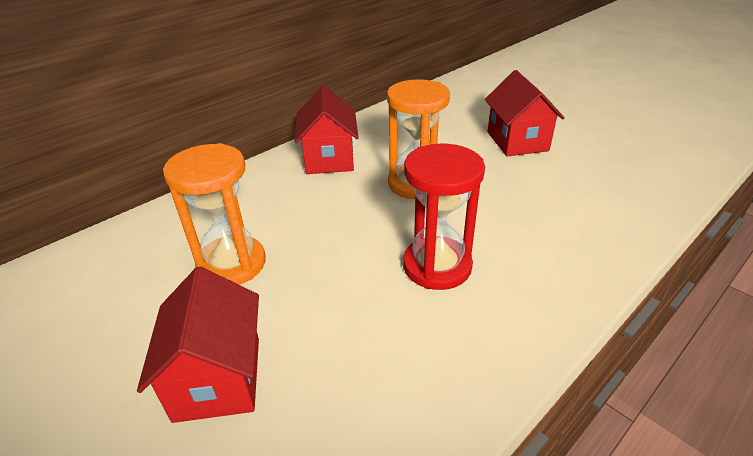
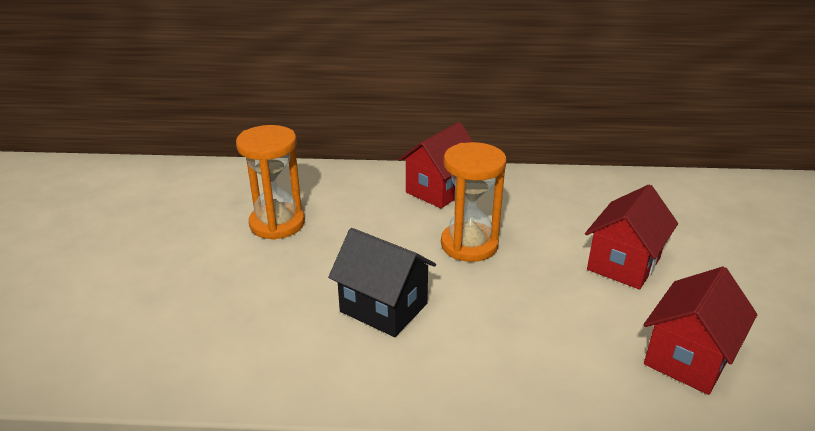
camera: 45 degrees right, 5 degrees down
(218, 378) = (185, 278): red house -> red house (688, 358)
(437, 266) = (383, 307): red hourglass -> black house

